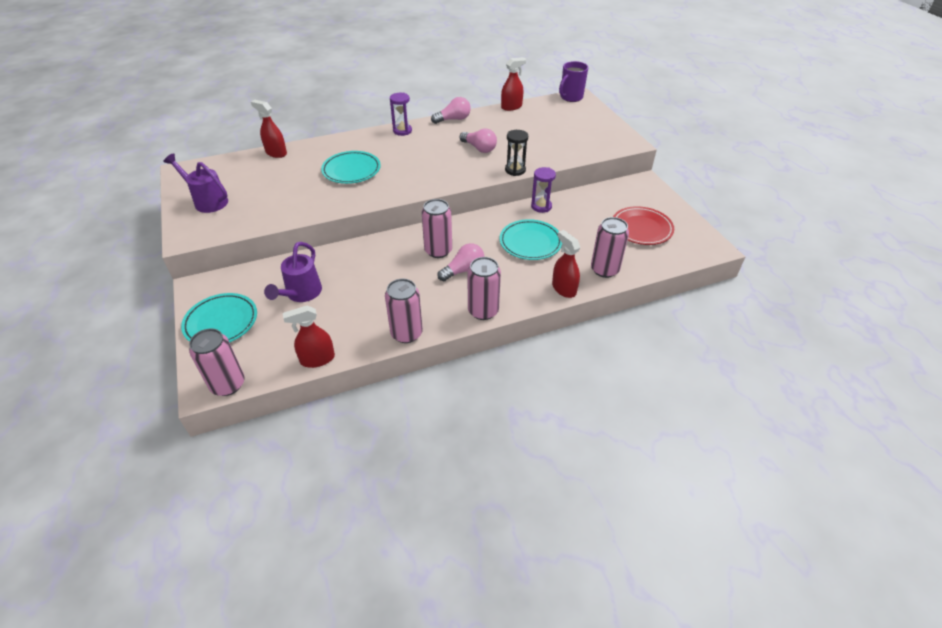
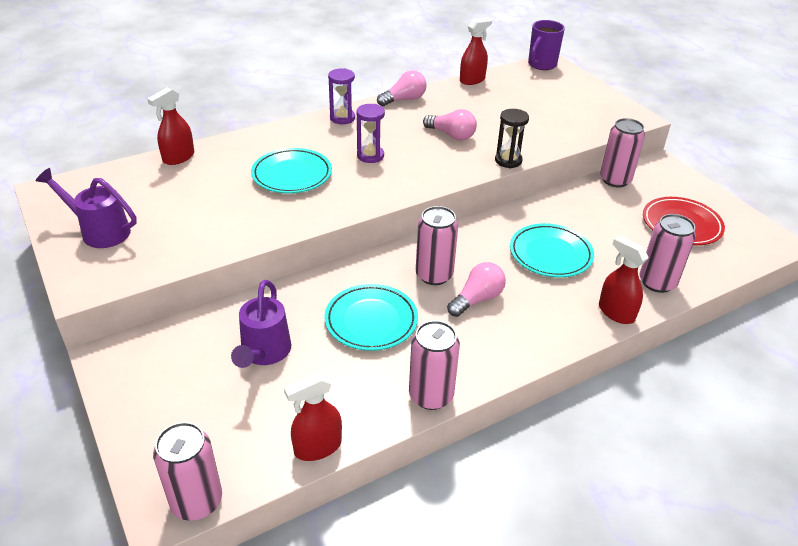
camera: 10 degrees left, 5 degrees down
(221, 322) = (159, 407): turquoise plate -> turquoise plate (371, 321)
(276, 153) = (178, 157): red spray bottle -> red spray bottle turned 75 degrees counterclockwise
(483, 311) = (523, 353): pink can -> pink can (615, 180)
(541, 206) = (546, 205): purple hourglass -> purple hourglass (370, 156)

